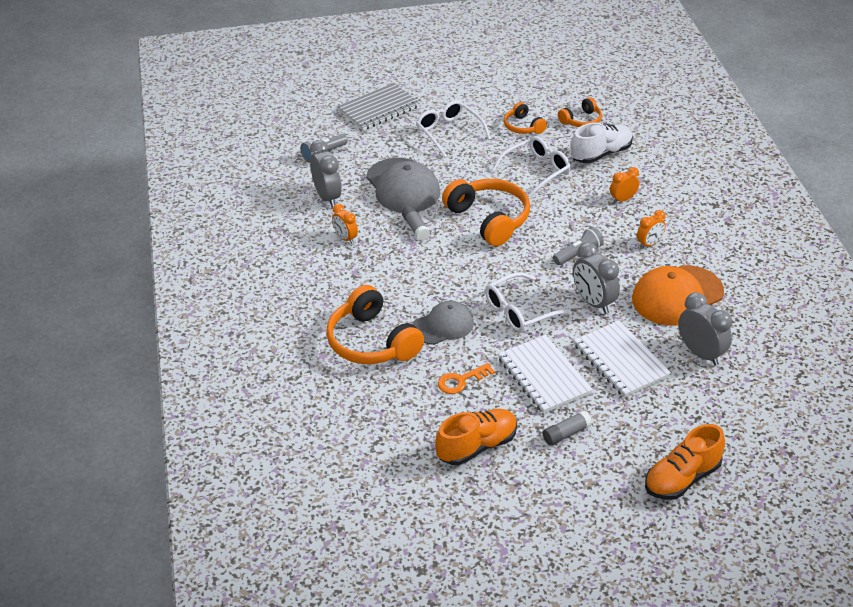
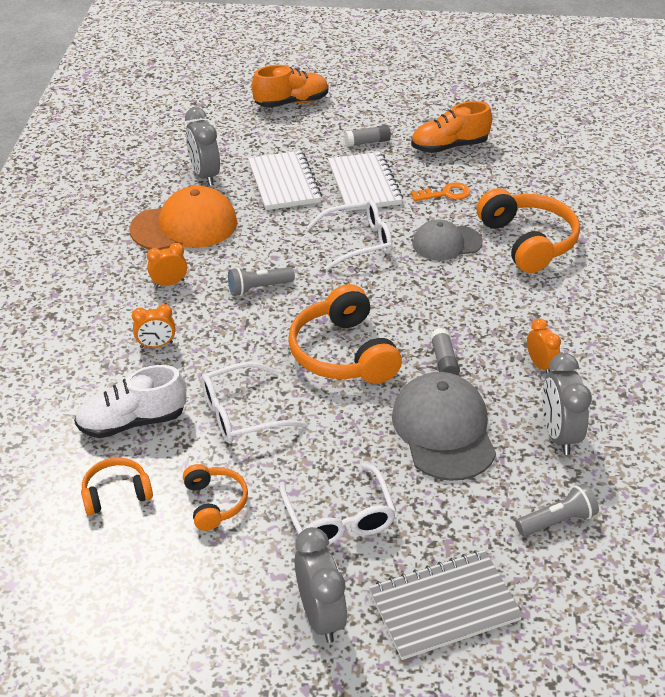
camera: 165 degrees left, 0 degrees up
(593, 302) = (276, 236): grey clock -> grey clock (321, 616)

